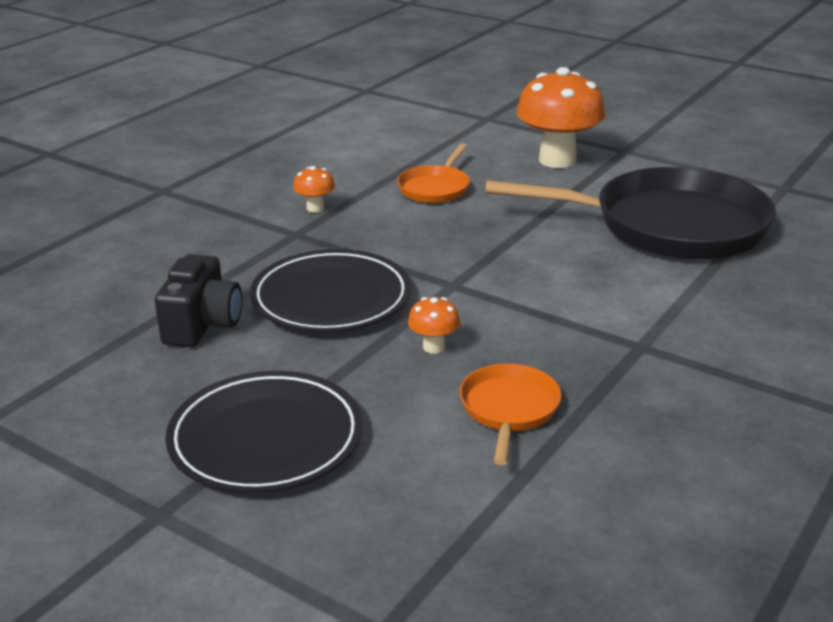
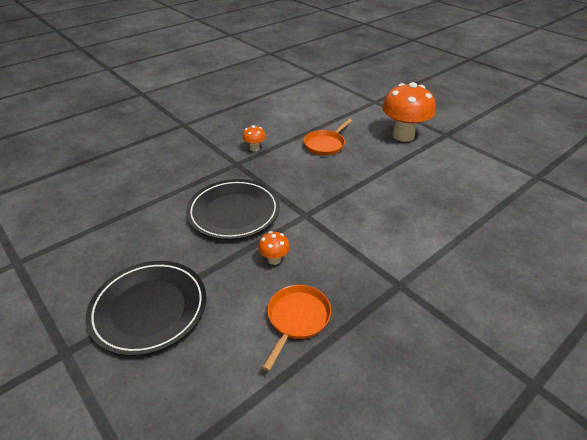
camera: 15 degrees right, 10 degrees up
(202, 325) = (157, 218): black camera -> none
(668, 226) = (452, 194): black pan -> none

